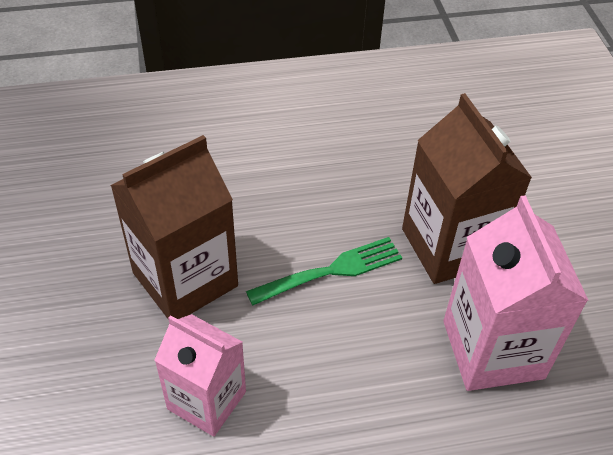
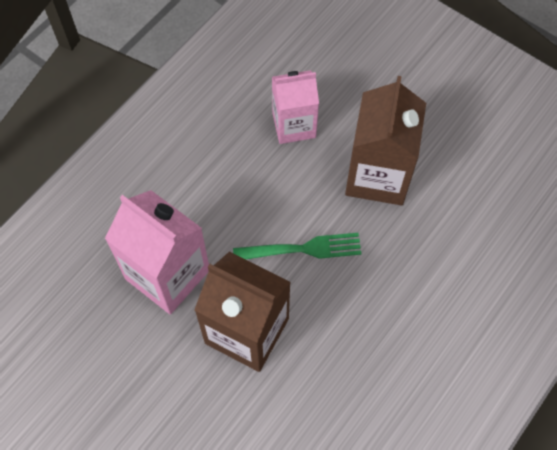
camera: 140 degrees right, 15 degrees up
(331, 271) = (303, 249): green fork -> green fork turned 120 degrees counterclockwise

